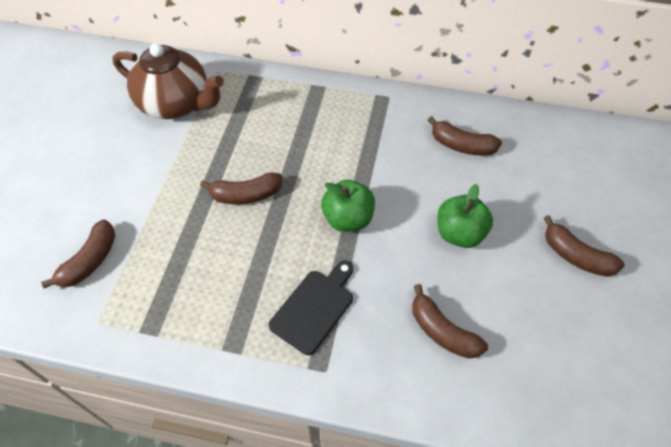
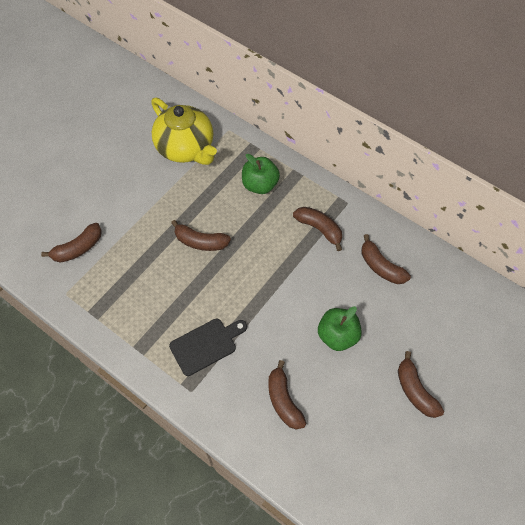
camera: 25 degrees right, 5 degrees up
(176, 104) = (186, 148): brown teapot -> yellow teapot
(348, 219) = (262, 290): green apple -> green apple (260, 185)
(374, 132) = (319, 229): none -> brown banana

